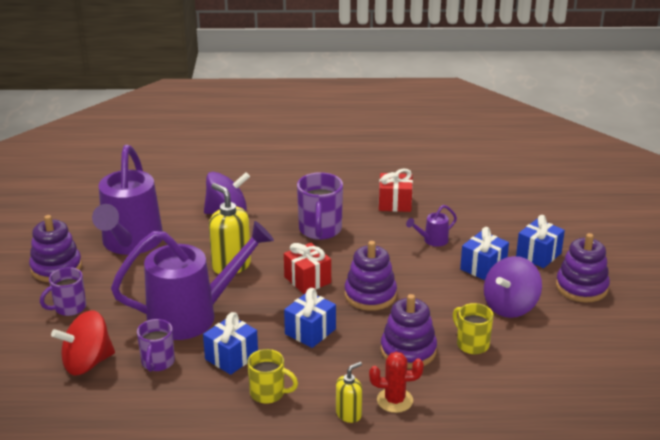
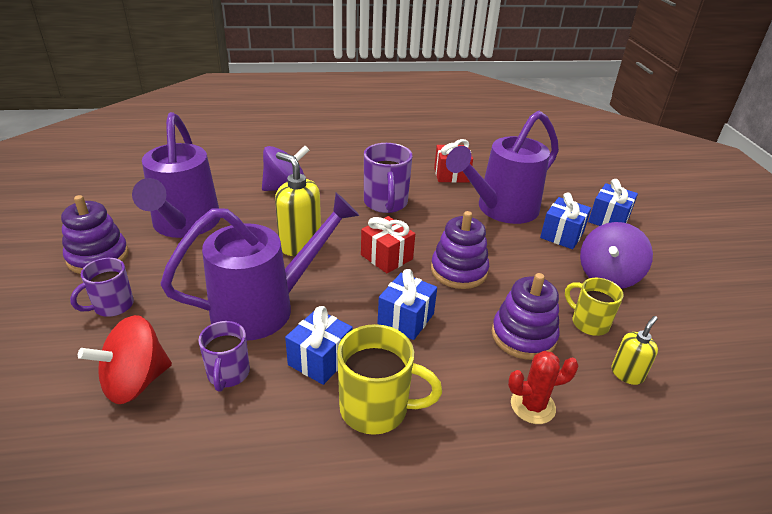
camera: 10 degrees left, 5 degrees up
(268, 393) = (376, 408): yellow mug -> yellow mug, size x1.54
(349, 414) = (484, 431): yellow soap dispenser -> yellow soap dispenser (627, 374)
(432, 240) = (501, 209): purple watering can -> purple watering can, size x2.49
(581, 287) = (666, 251): purple stacking toy -> none

